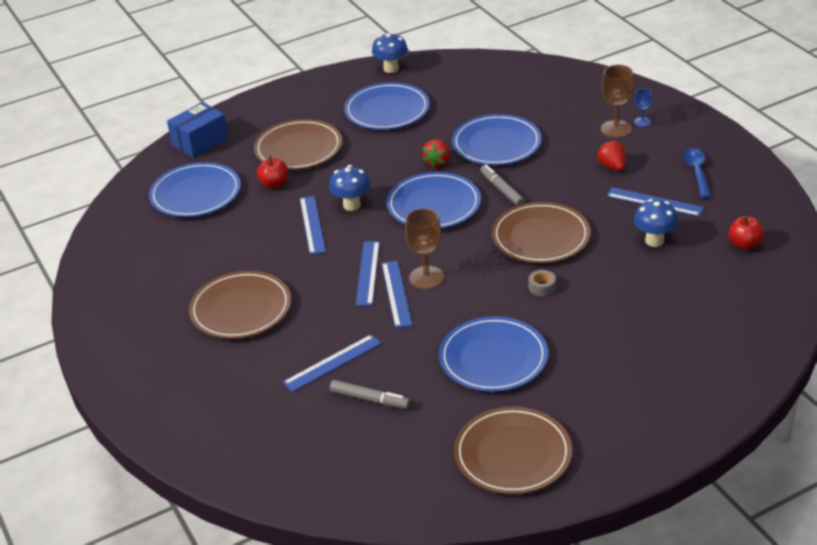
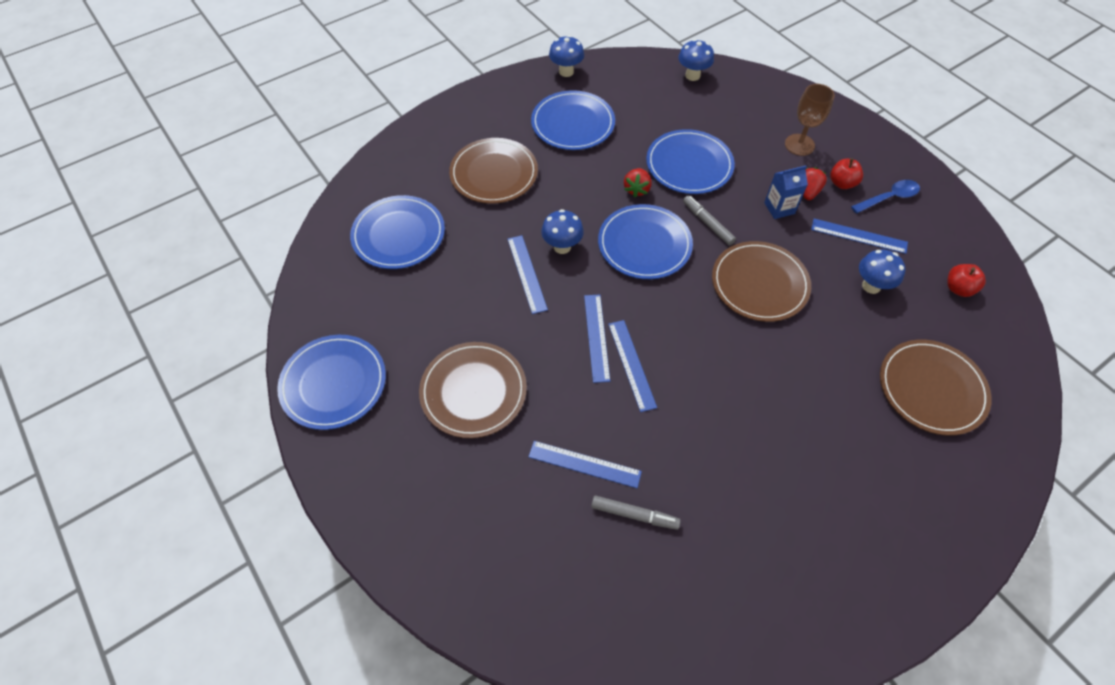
camera: 10 degrees left, 20 degrees up
(200, 141) = (391, 166): blue box -> none
(274, 184) = (478, 220): red apple -> red apple (842, 183)
(332, 363) = (584, 464): blue ruler -> blue ruler turned 60 degrees clockwise
(426, 277) = (657, 341): brown goblet -> none
(493, 358) = (749, 450): blue plate -> blue plate (333, 383)
(513, 454) = (800, 586): brown plate -> brown plate (931, 388)
(521, 72) = (692, 75): none -> blue mushroom
(542, 287) = (776, 350): grey tape -> none
(579, 179) = (779, 208): none -> blue carton
(612, 166) = (807, 191): red strawberry -> red strawberry turned 45 degrees clockwise
(642, 122) = (822, 135): blue goblet -> none
(696, 172) = (889, 198): blue spoon -> blue spoon turned 75 degrees clockwise

